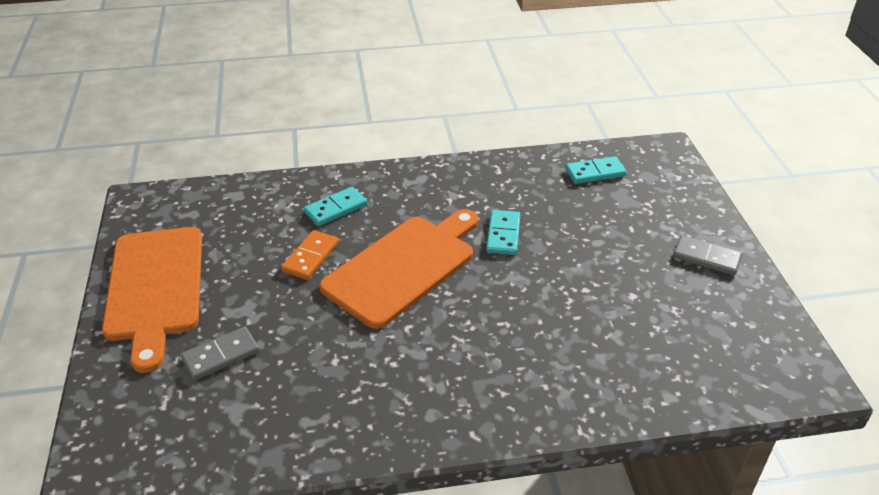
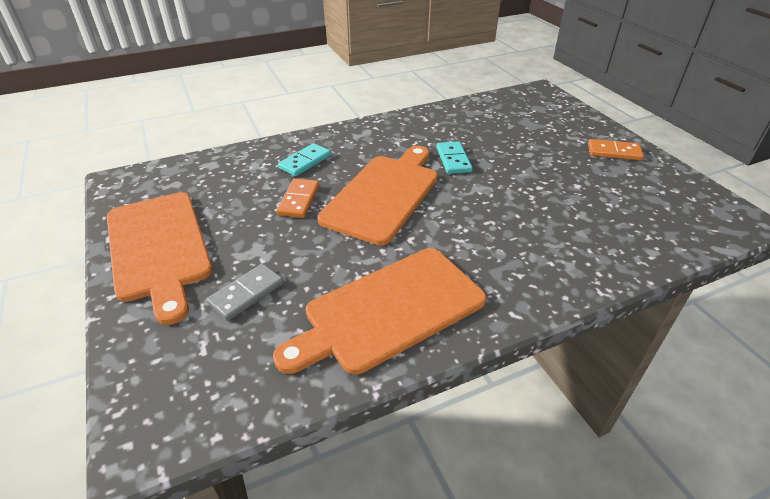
camera: 15 degrees left, 0 degrees up
(350, 402) = (389, 310): none -> orange cutting board
(595, 172) = (499, 110): turquoise domino -> none
(706, 258) = (614, 152): grey domino -> orange domino

